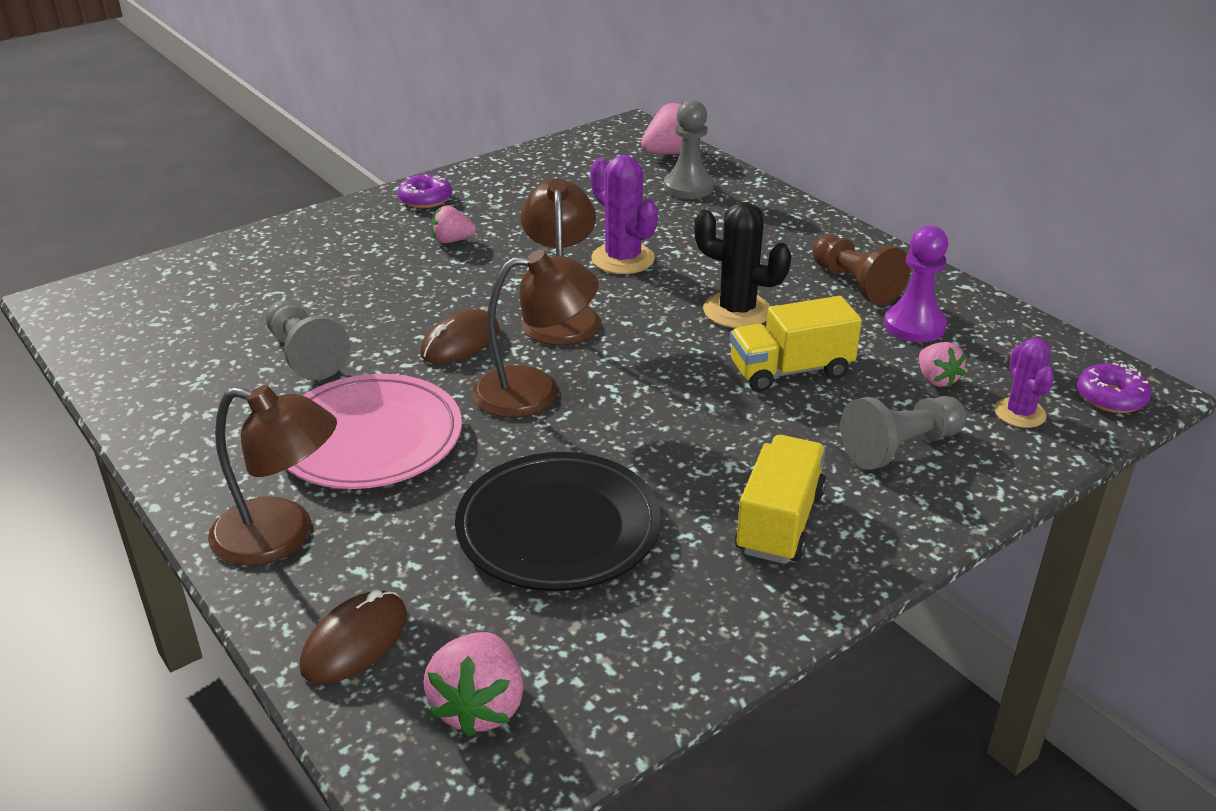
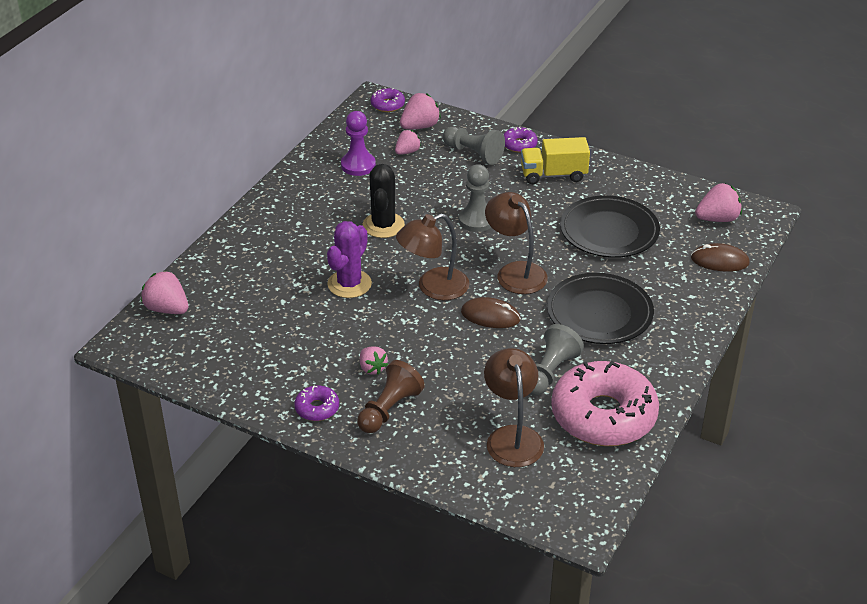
camera: 115 degrees left, 5 degrees up
(184, 370) = (603, 416): none -> pink donut
(281, 536) = (687, 309): brown lamp -> brown lamp (512, 437)
(369, 438) = (599, 313): pink plate -> black plate
(688, 187) = (224, 284): grey pawn -> grey pawn (476, 220)
(790, 371) = (432, 195): yellow truck -> none
(855, 284) = (324, 191): brown pawn -> brown pawn (389, 409)
(909, 513) = (519, 145): none -> purple donut
(1020, 413) = (420, 126): purple cactus -> pink strawberry

